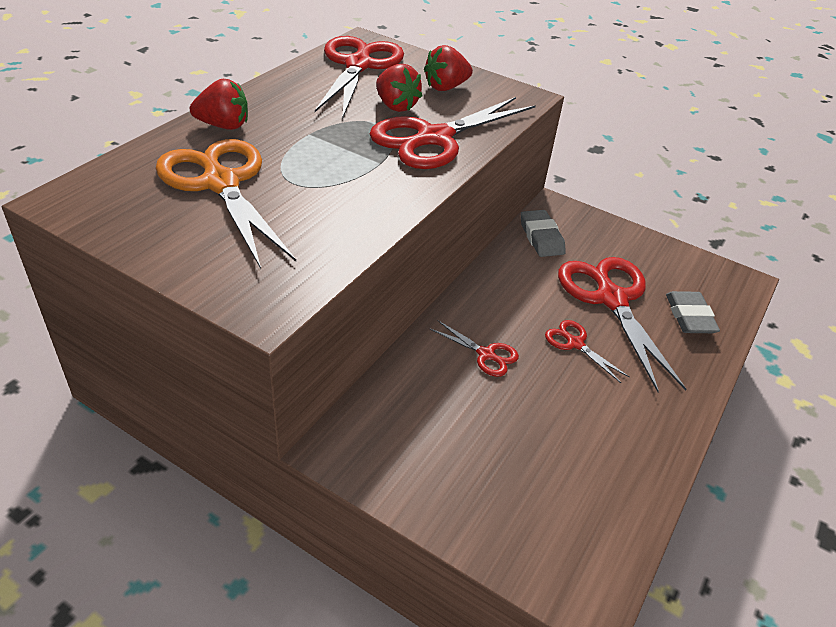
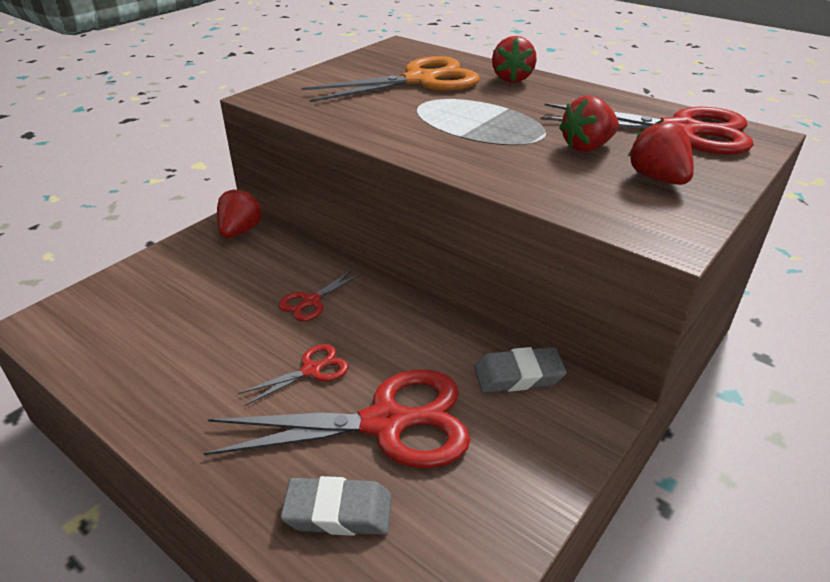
camera: 100 degrees right, 5 degrees down
(362, 438) = (240, 231): none -> red strawberry
(434, 138) = (518, 164): red scissors -> none

